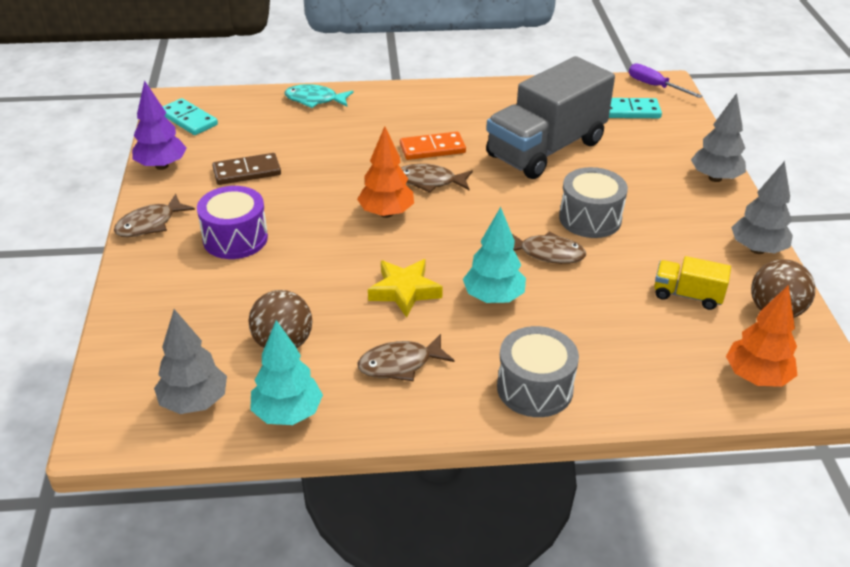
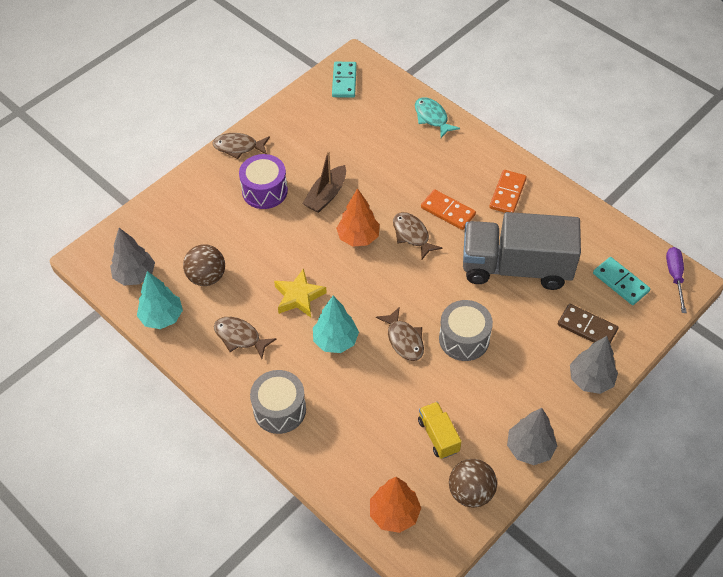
camera: 50 degrees right, 15 degrees up
(162, 166) = (290, 108): purple tree -> none
(247, 172) = (326, 147): brown domino -> brown domino (587, 327)
(305, 204) = (326, 195): none -> brown boat
(460, 110) = (507, 194): none -> orange domino

